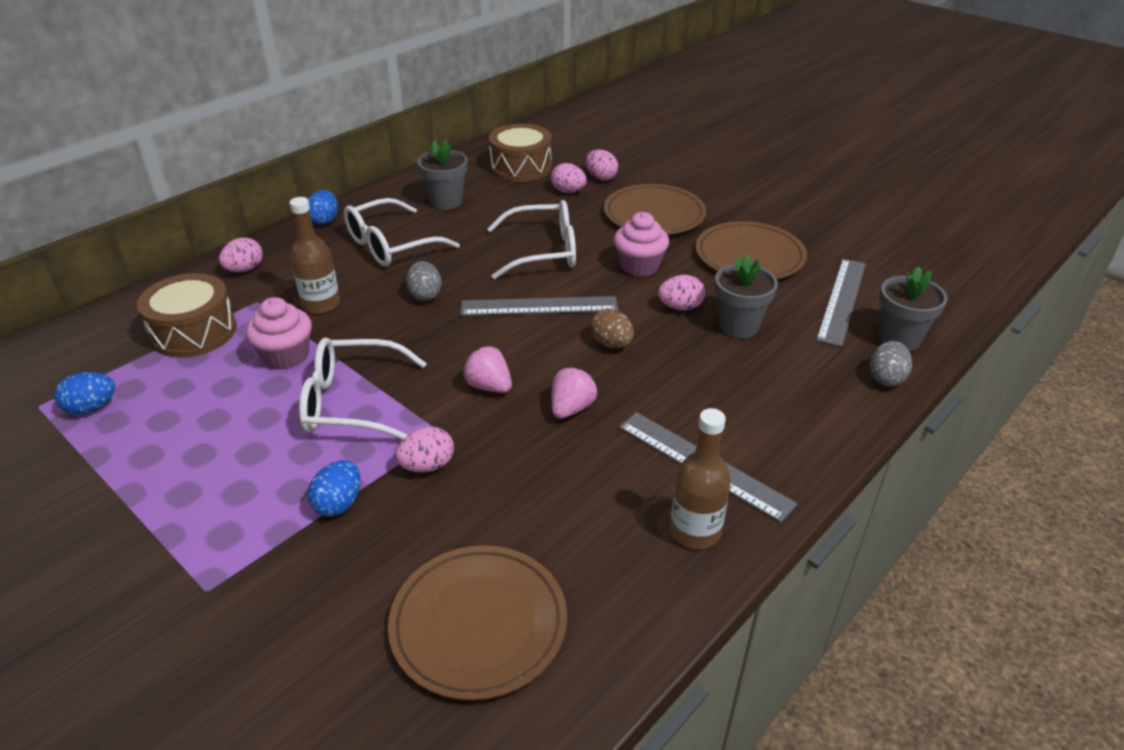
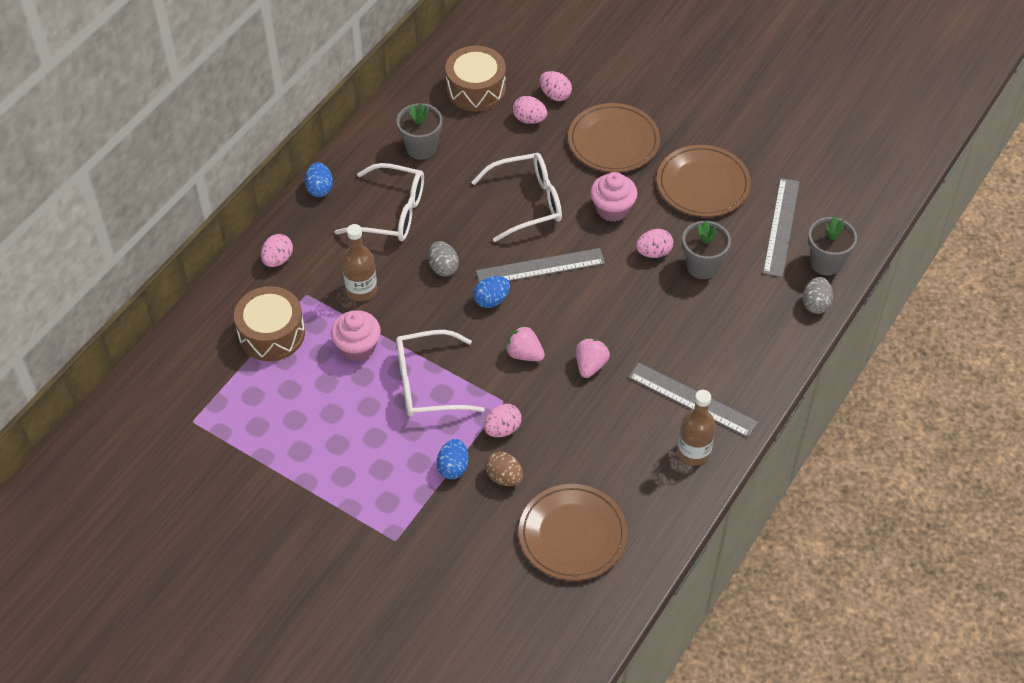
camera: 10 degrees left, 15 degrees up
(92, 408) = (235, 417): blue egg -> blue egg (491, 300)
(390, 245) = (392, 213): white glasses -> white glasses turned 120 degrees counterclockwise
(611, 344) = (607, 299): brown egg -> brown egg (504, 477)

